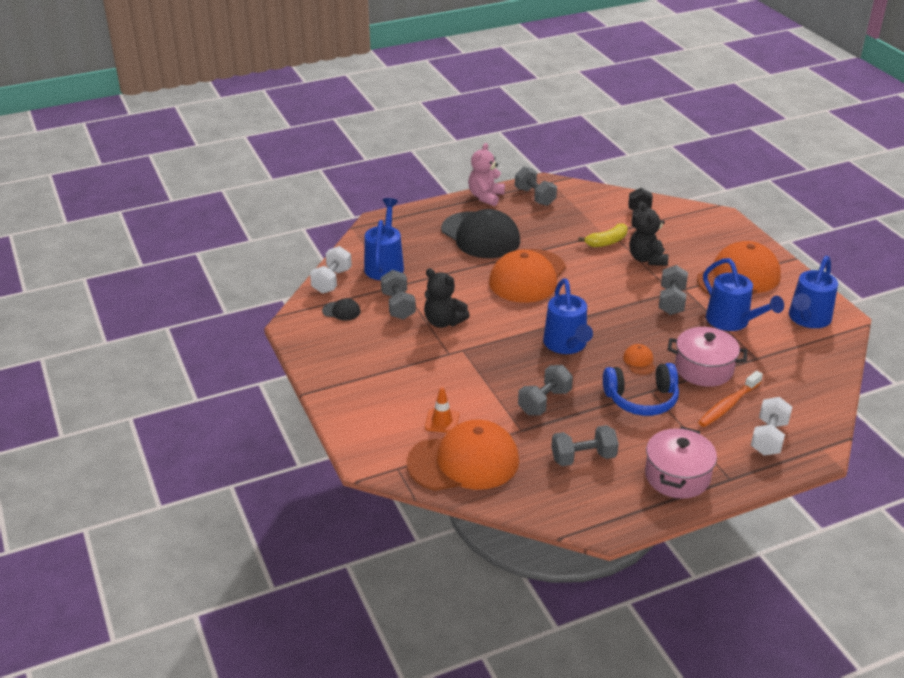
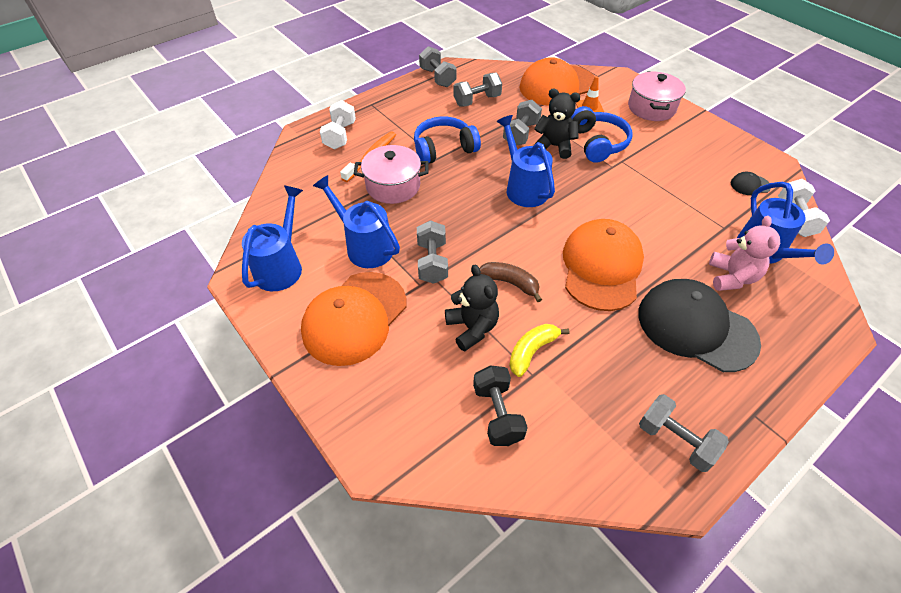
camera: 165 degrees right, 15 degrees up
(398, 306) = (704, 201): grey dumbbell -> grey dumbbell (438, 78)
(443, 322) = (649, 191): black teddy bear -> black teddy bear (554, 146)
(462, 376) = (597, 143): none -> blue headphones
(485, 197) = (746, 421): pink teddy bear -> pink teddy bear (731, 277)
(608, 278) = (510, 283): none -> brown banana
(639, 361) = (453, 183): orange cap -> none
(677, 476) = (408, 100): pink pot -> pink pot (651, 108)

